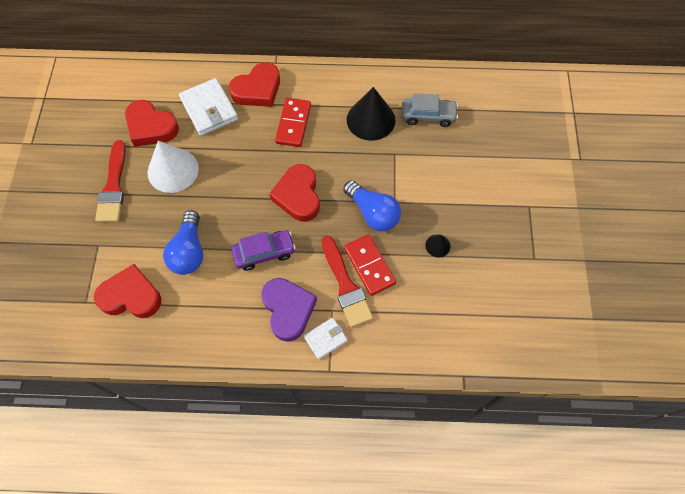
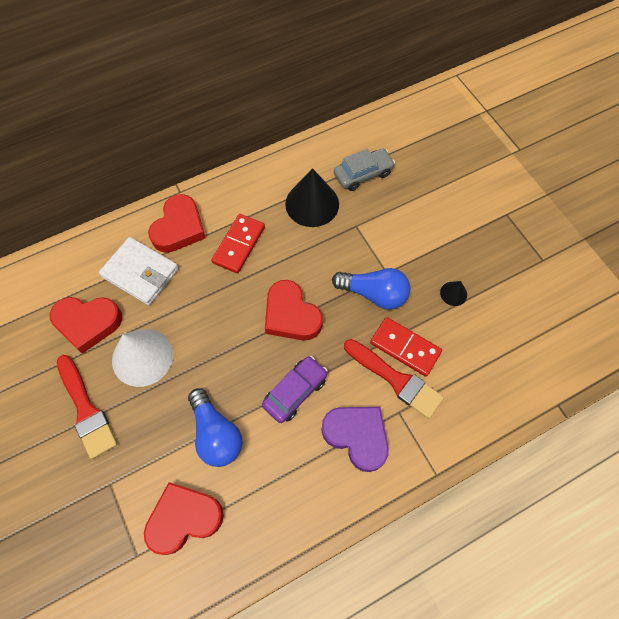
camera: 30 degrees left, 0 degrees up
(293, 124) = (239, 245): red domino -> red domino turned 45 degrees clockwise
(325, 339) = (412, 444): white wallet -> none

